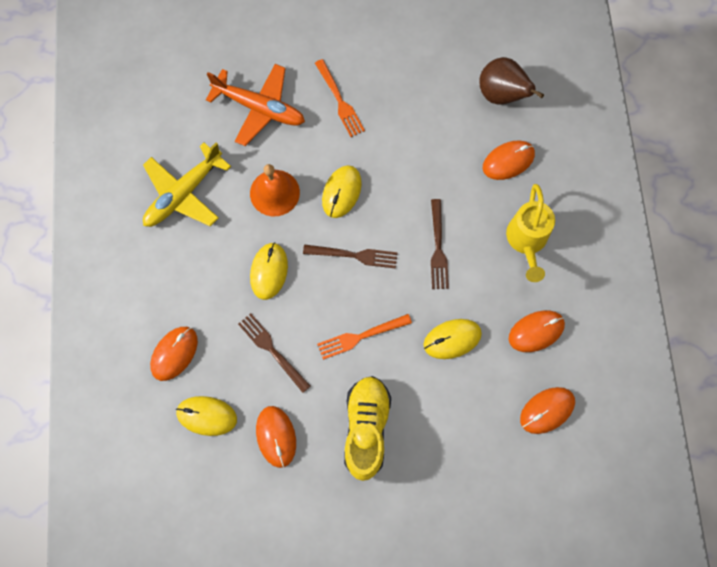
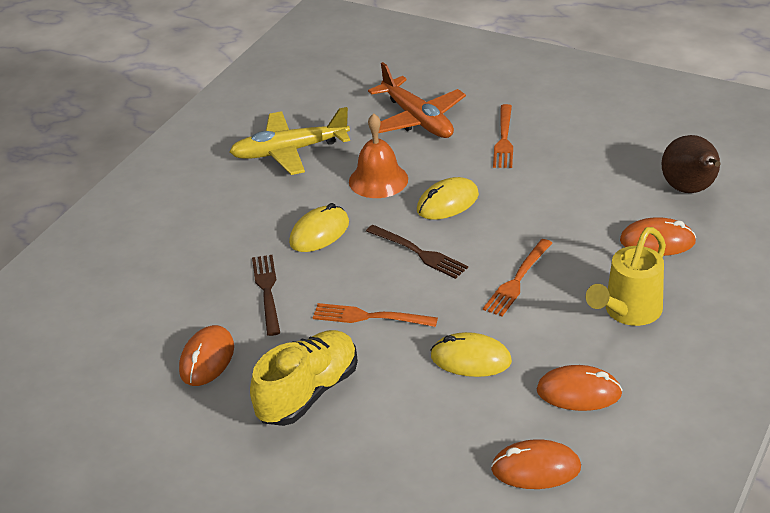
camera: 35 degrees right, 35 degrees down
(174, 353) = (170, 256): orange mouse -> none
(206, 416) = (154, 314): yellow mouse -> none
(438, 248) = (517, 280): brown fork -> orange fork

